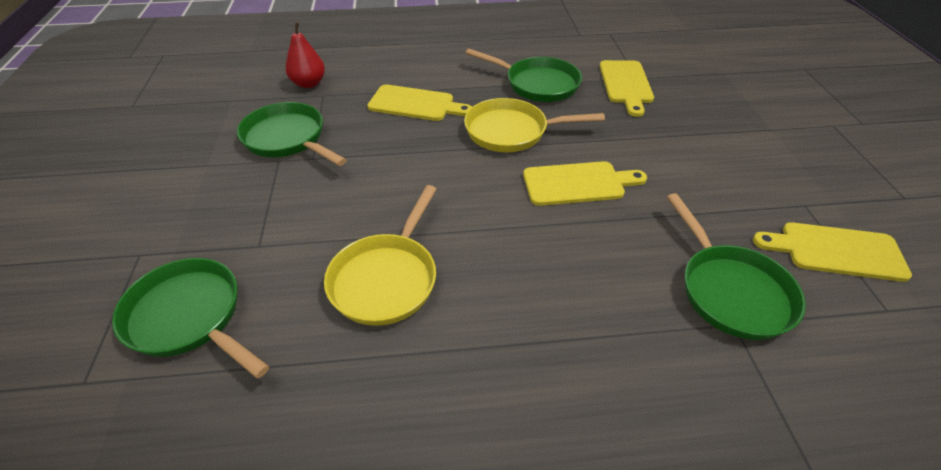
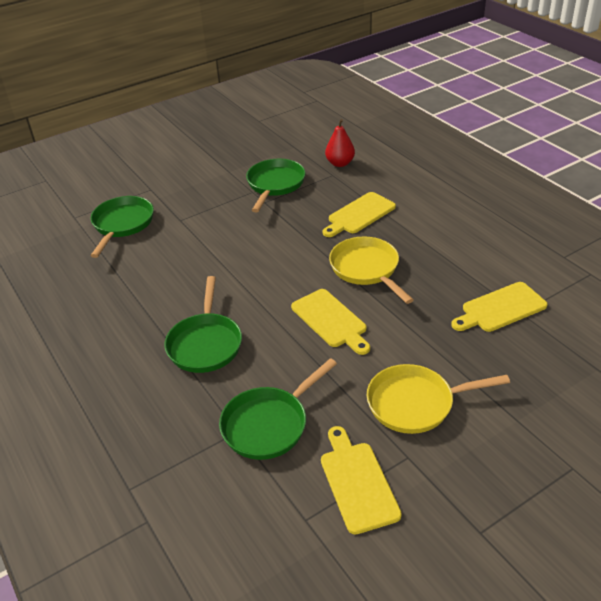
camera: 65 degrees right, 5 degrees down
(386, 279) = (184, 273): yellow pan -> yellow pan (415, 403)
(415, 104) = (359, 214): yellow cutting board -> yellow cutting board turned 60 degrees clockwise
(537, 84) = (447, 260): green pan -> green pan (205, 344)

